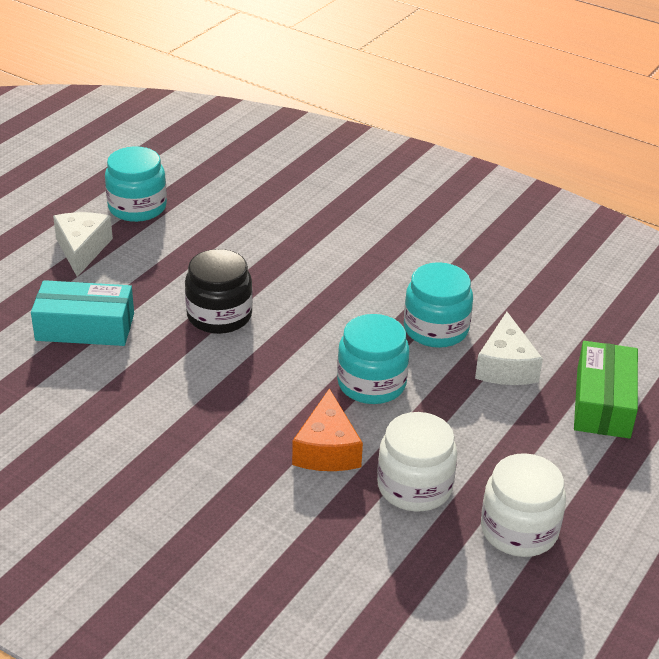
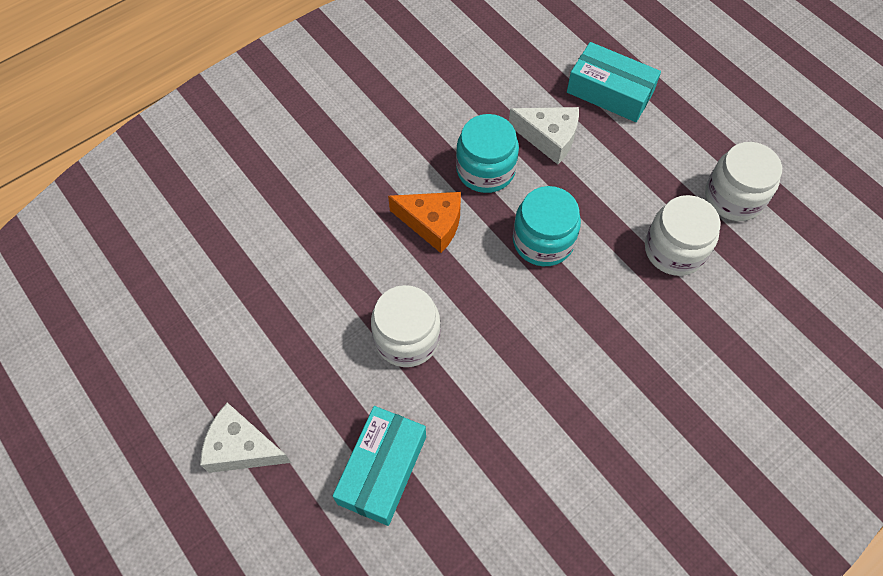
camera: 70 degrees left, 25 degrees up
(137, 207) = (185, 373): turquoise jar -> none
(219, 315) = (407, 338): black jar -> white jar
(327, 449) = (617, 299): orange cheese -> orange cheese (432, 224)
(603, 403) = (610, 92): green box -> turquoise box

